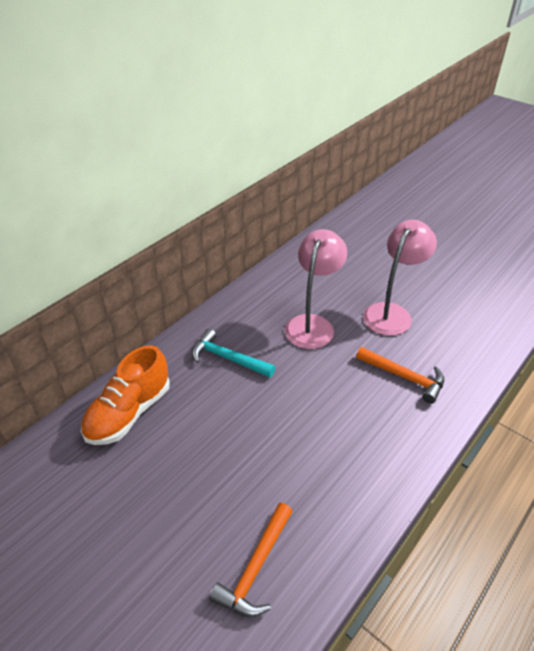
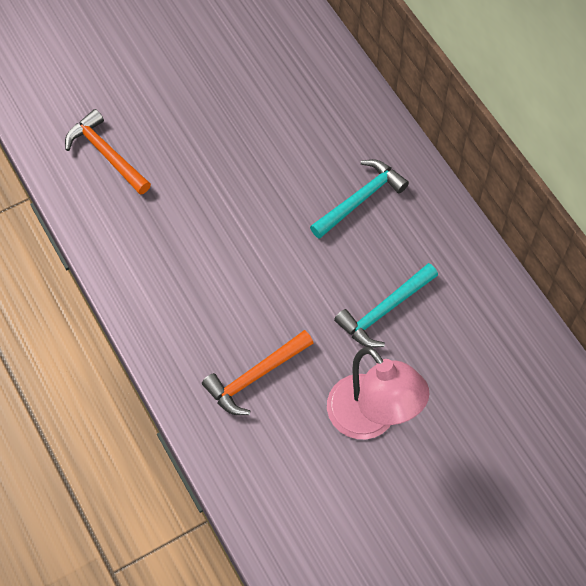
camera: 110 degrees right, 20 degrees up
(129, 413) = (317, 91): orange shoe -> none
(312, 324) = (384, 311): pink lamp -> turquoise hammer

